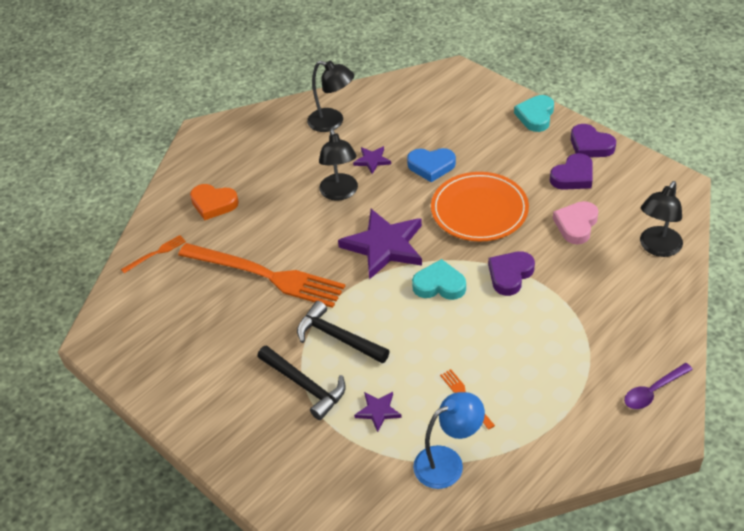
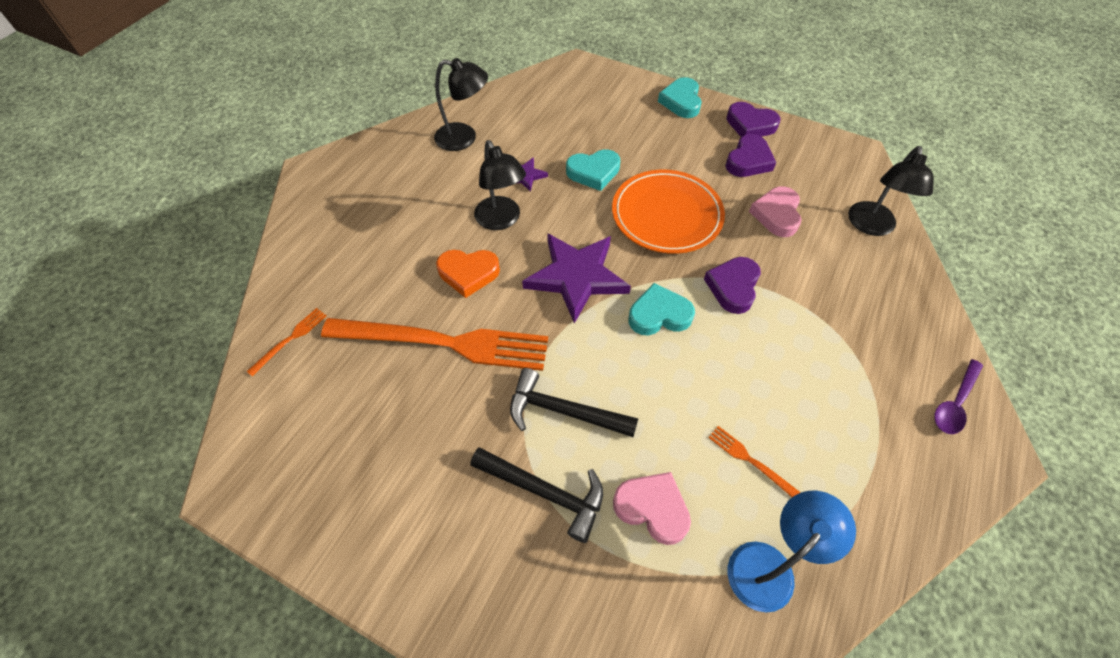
camera: 20 degrees left, 10 degrees up
(213, 204) = (349, 259): orange heart -> orange heart (468, 273)
(378, 411) = (652, 508): purple star -> pink heart
(431, 166) = (593, 172): blue heart -> turquoise heart

